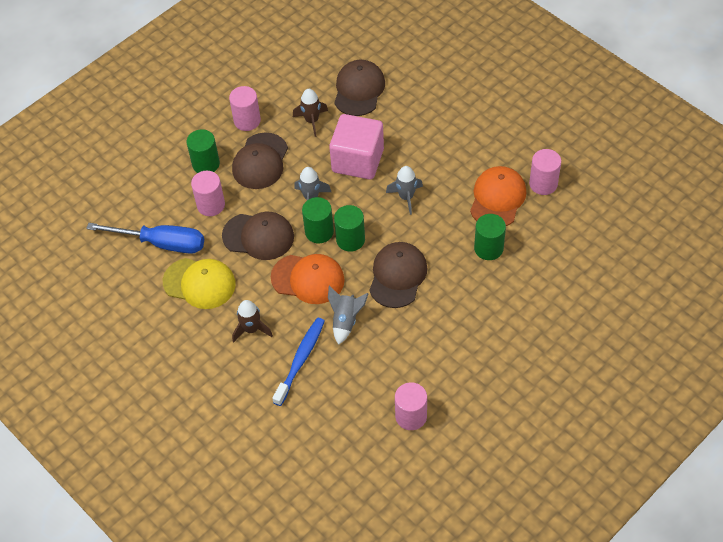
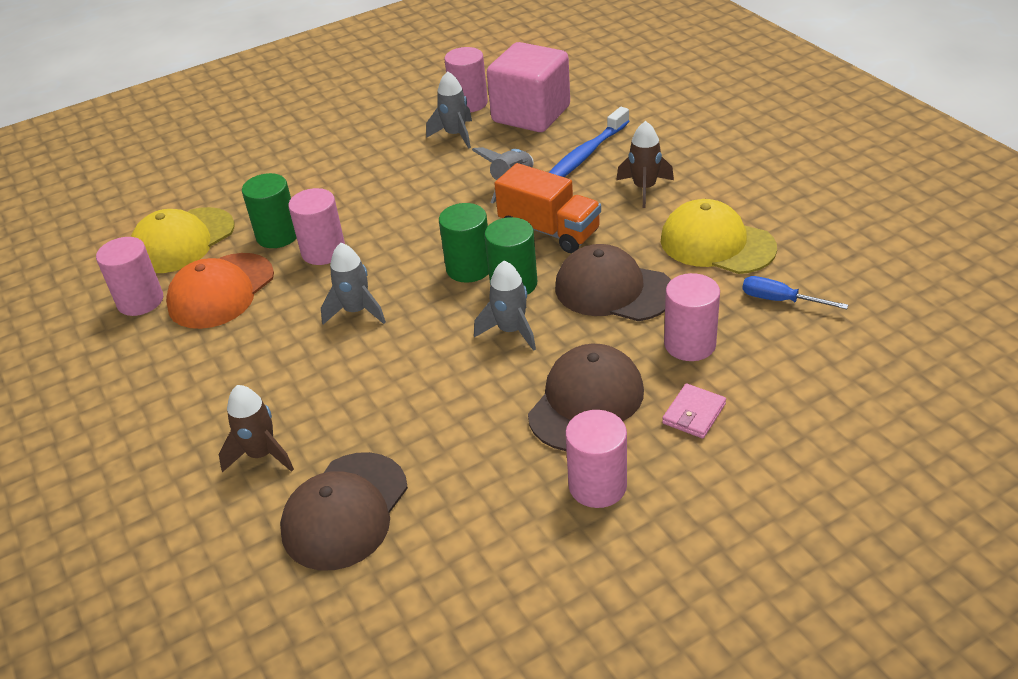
camera: 165 degrees left, 15 degrees down
(161, 243) = (780, 300): blue screwdriver -> blue screwdriver, size x0.50
(206, 164) = (694, 413): green cylinder -> pink wallet
(308, 279) = (549, 231): orange cap -> orange truck
(311, 121) = (465, 462): brown rocket -> brown rocket (262, 455)
(358, 160) = (408, 377): pink cube -> pink cube (531, 114)
(397, 276) = (420, 220): brown cap -> none
(407, 372) = (455, 135): none -> grey rocket
(450, 239) = (323, 251): none -> pink cylinder
(551, 234) = (182, 241): none -> yellow cap

